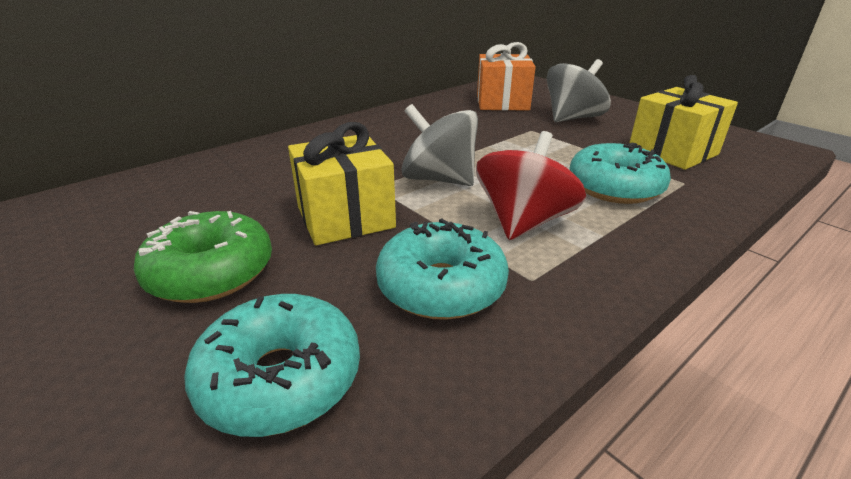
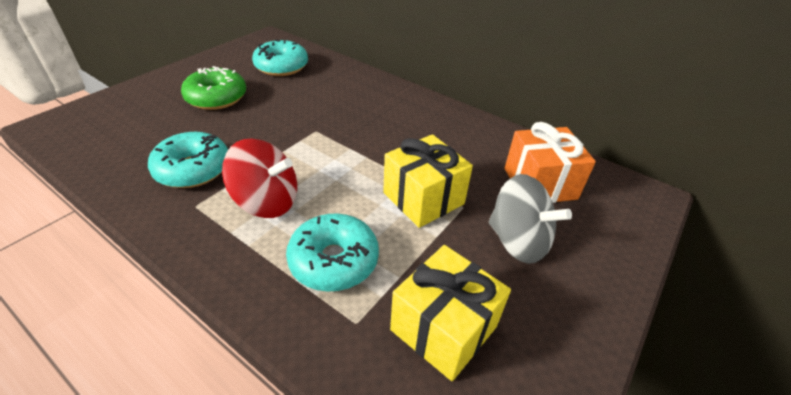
camera: 75 degrees right, 10 degrees up
(280, 378) = (136, 132): turquoise donut -> turquoise donut (281, 67)
(345, 217) = (272, 125): yellow gift -> yellow gift (423, 198)
(439, 179) = (332, 156): grey spinning top -> none

